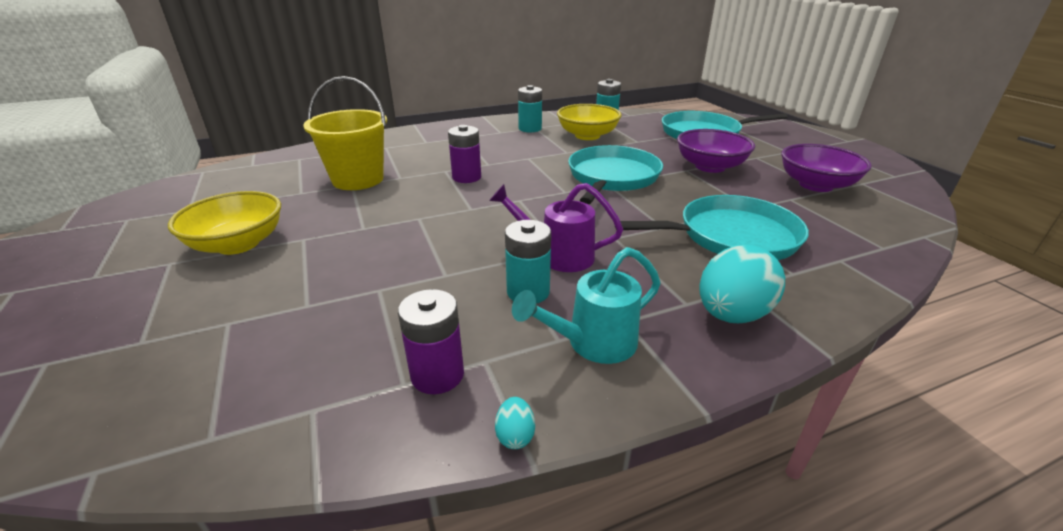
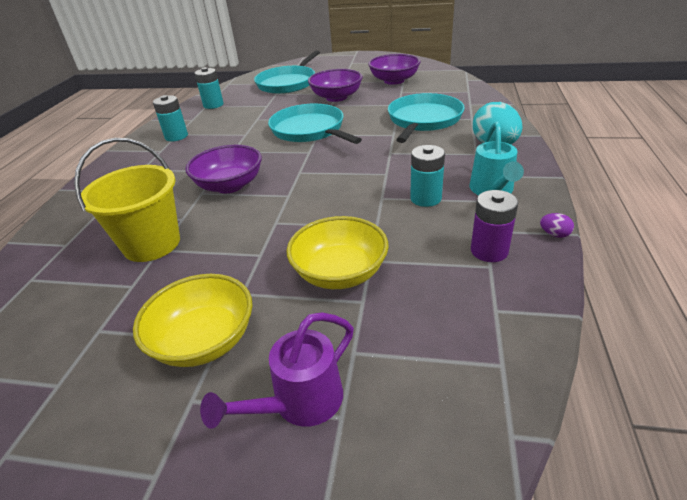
camera: 55 degrees left, 5 degrees up
(466, 177) = (230, 185): purple battery -> purple bowl
(515, 435) = (554, 234): turquoise egg -> purple egg
(558, 255) = (392, 177): purple watering can -> purple watering can (300, 403)
(587, 136) = (229, 119): yellow bowl -> yellow bowl (340, 273)

